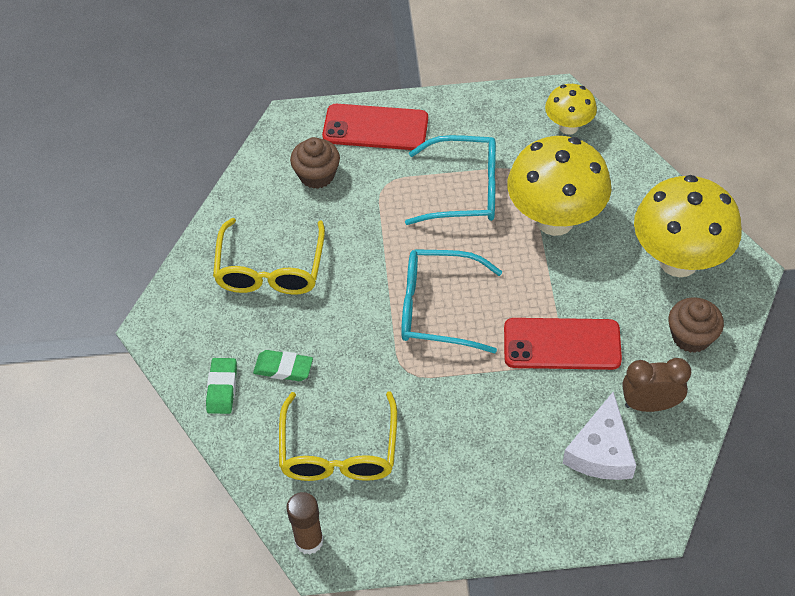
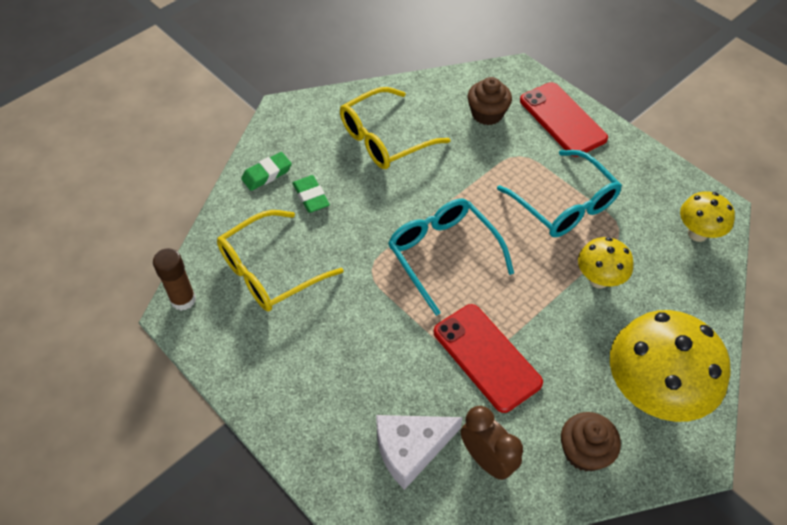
camera: 50 degrees right, 0 degrees up
(555, 220) = (599, 279): yellow mushroom -> yellow mushroom, size x0.53

